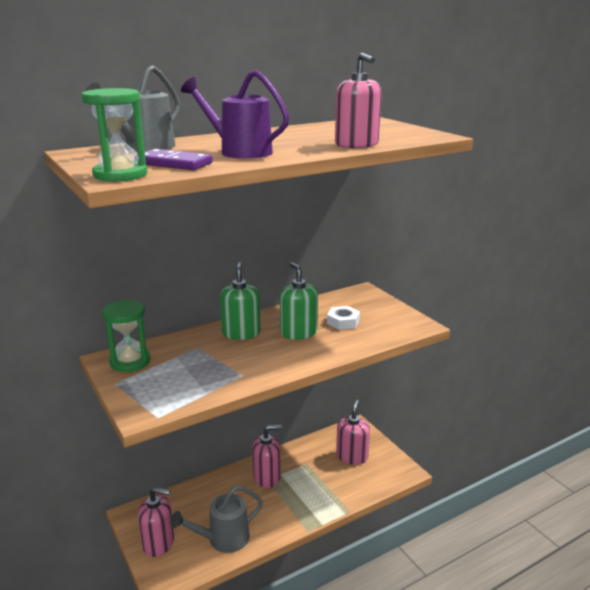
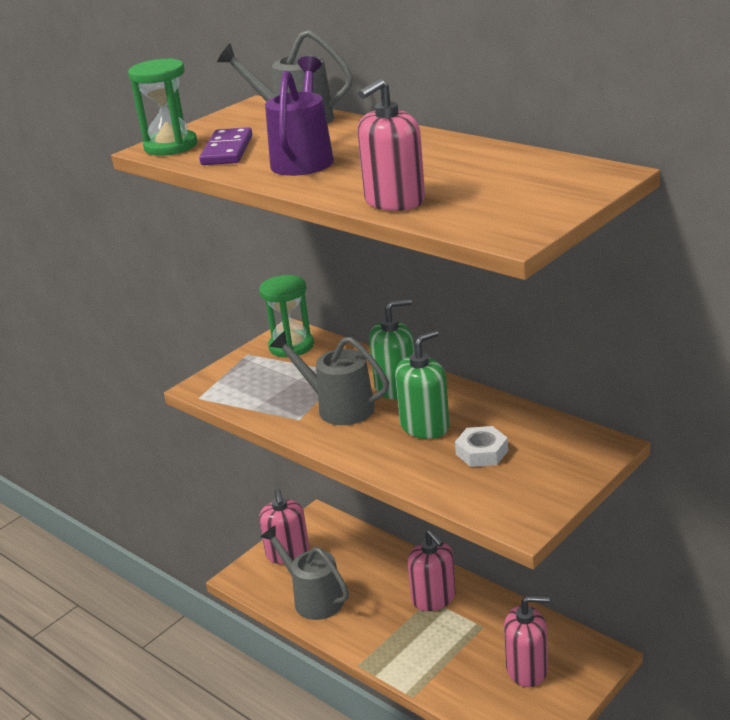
camera: 75 degrees right, 5 degrees up
(243, 357) = (337, 407): none -> grey watering can

